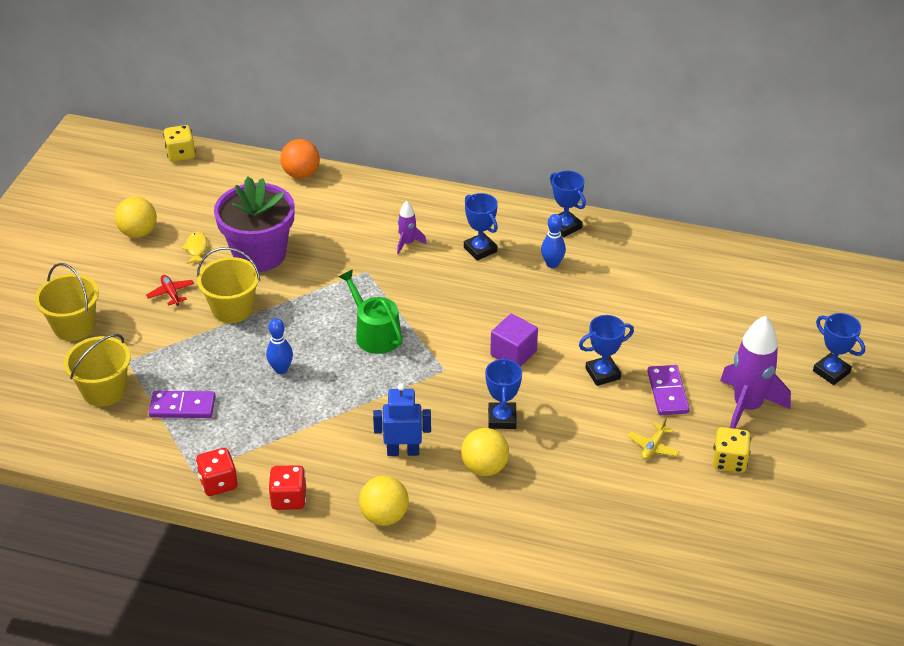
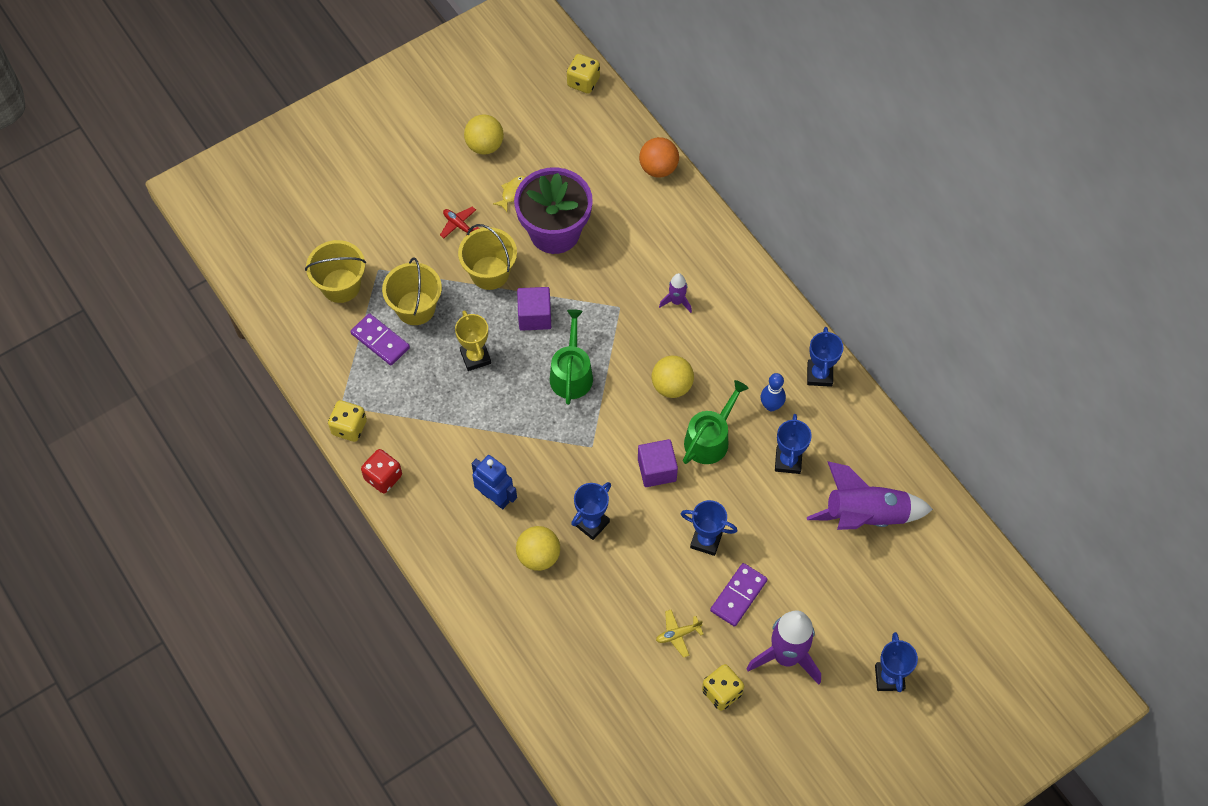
camera: 40 degrees right, 20 degrees up
(74, 326) = (367, 208): yellow bucket -> yellow bucket (415, 308)
(171, 293) = (459, 225): red plane -> red plane turned 60 degrees counterclockwise
(218, 483) = (349, 427): red dice -> yellow dice
(281, 369) = (475, 357): blue bowling pin -> yellow trophy
(302, 315) = (534, 316): none -> purple cube
(384, 516) = (433, 542): yellow ball -> yellow ball (672, 386)
(480, 249) = (728, 349): blue trophy -> blue trophy (788, 461)
(531, 310) = (710, 438): none -> green watering can
(697, 287) = (866, 516): none -> purple rocket

